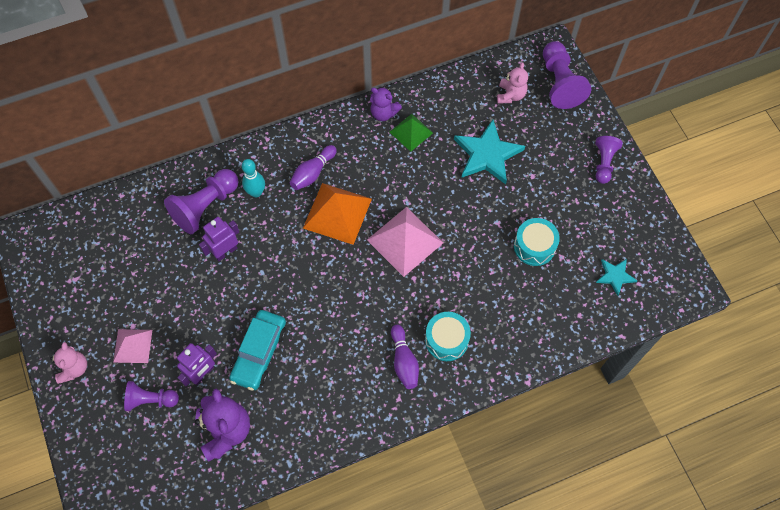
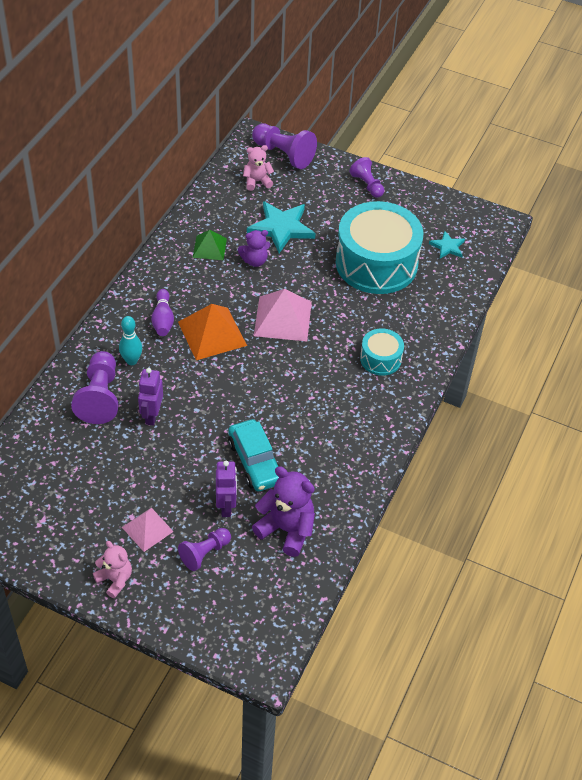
camera: 45 degrees left, 15 degrees down
(383, 113) = (175, 248): purple teddy bear -> purple teddy bear (254, 261)
(404, 361) = (366, 392): purple bowling pin -> none
(510, 95) = (257, 181): pink teddy bear -> pink teddy bear turned 75 degrees counterclockwise
(534, 246) = (376, 263): turquoise drum -> turquoise drum, size x2.12

